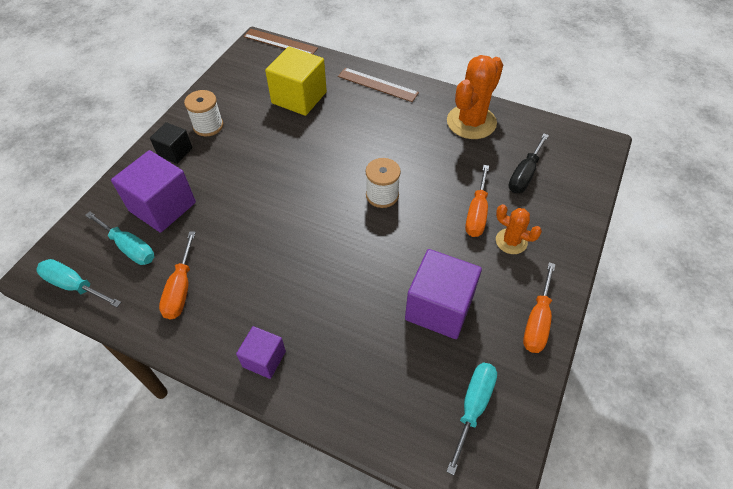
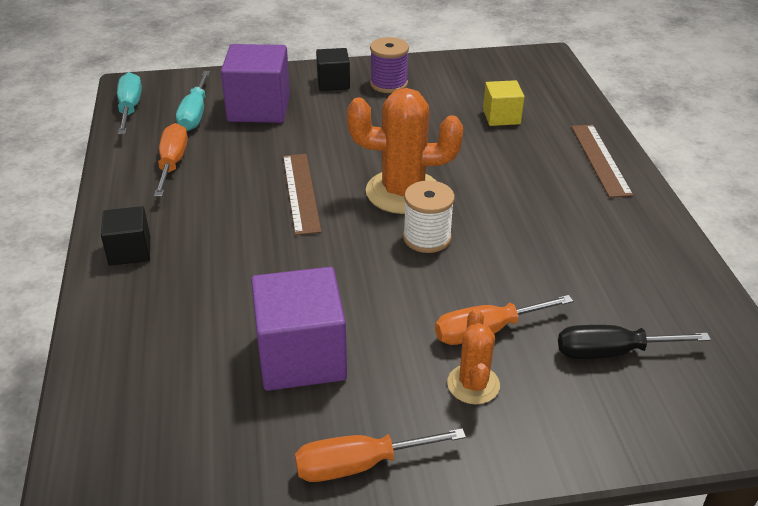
camera: 55 degrees right, 15 degrees down
(181, 289) = (172, 163): orange screwdriver -> orange screwdriver turned 120 degrees clockwise
(208, 126) = (388, 84): white spool -> purple spool
(264, 359) = (130, 251): purple cube -> black cube
(280, 42) = (567, 69): brown ruler -> brown ruler (301, 192)
(299, 97) = (501, 117): yellow cube -> yellow cube, size x0.56
(471, 122) = (644, 262): orange cactus -> orange cactus (403, 192)
(473, 407) = (177, 447): turquoise screwdriver -> none

